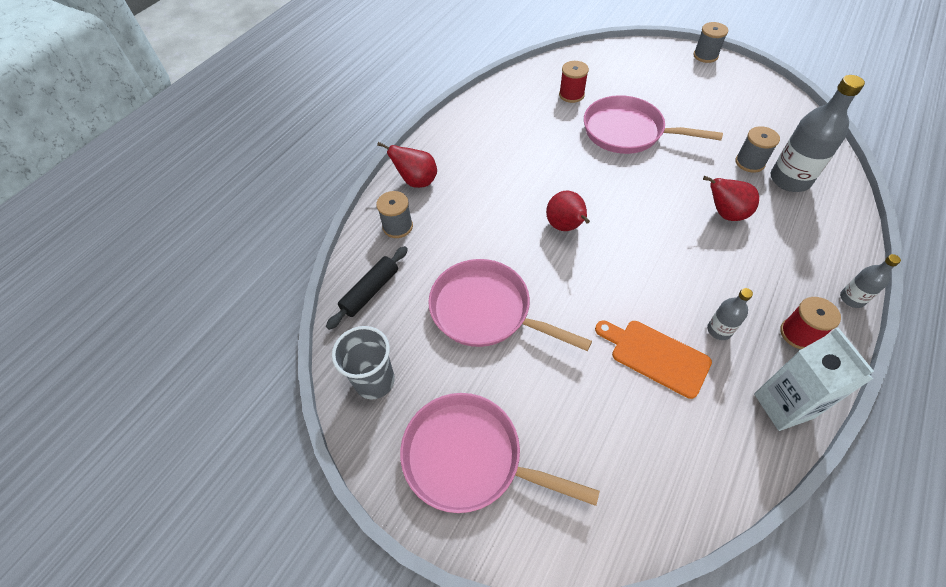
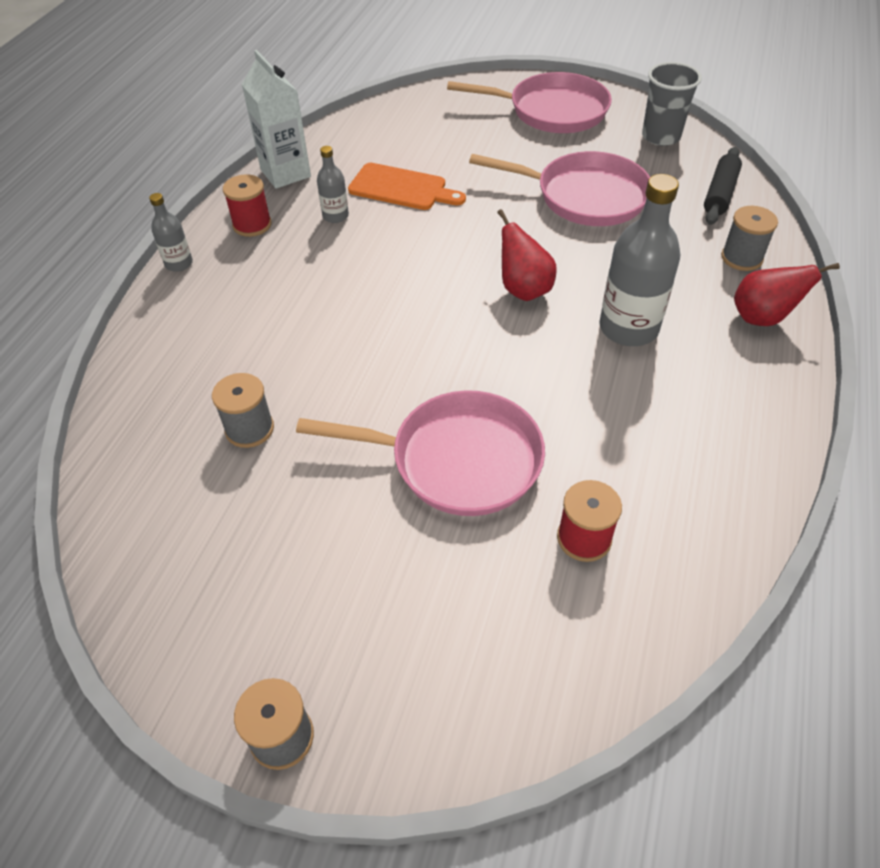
camera: 165 degrees right, 5 degrees down
(725, 214) = (306, 338): red pear -> none
(790, 179) = (194, 407): grey bottle -> grey bottle (628, 328)

